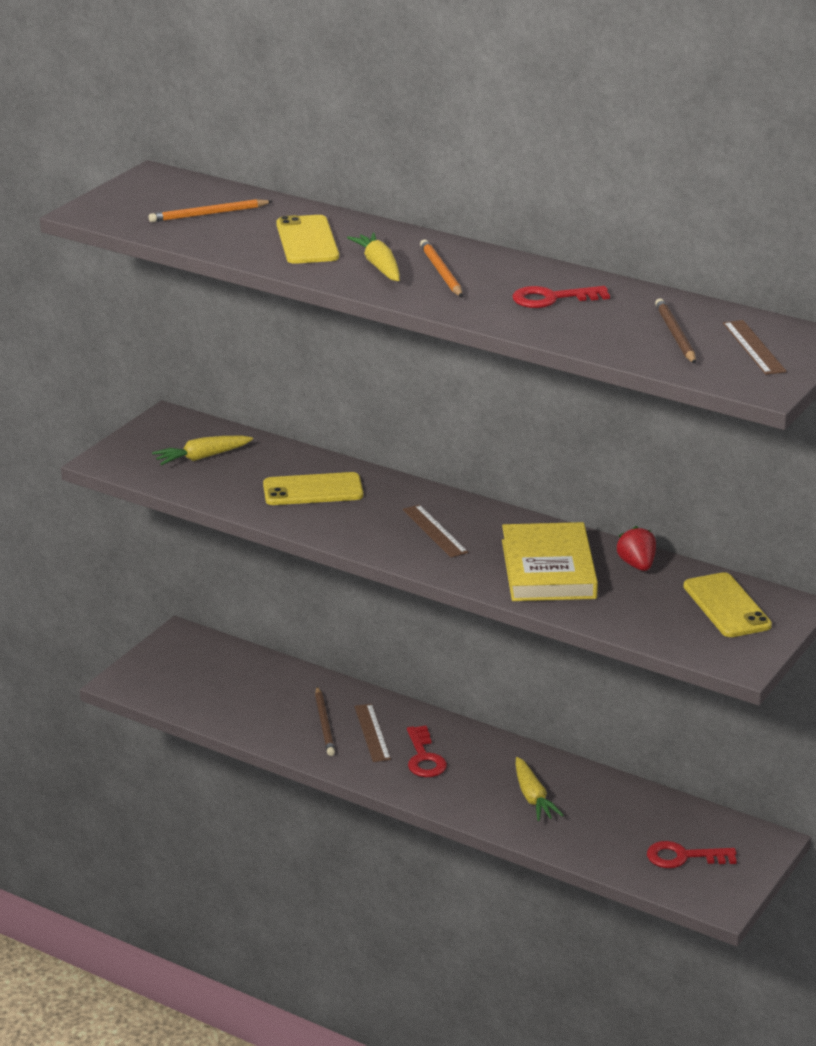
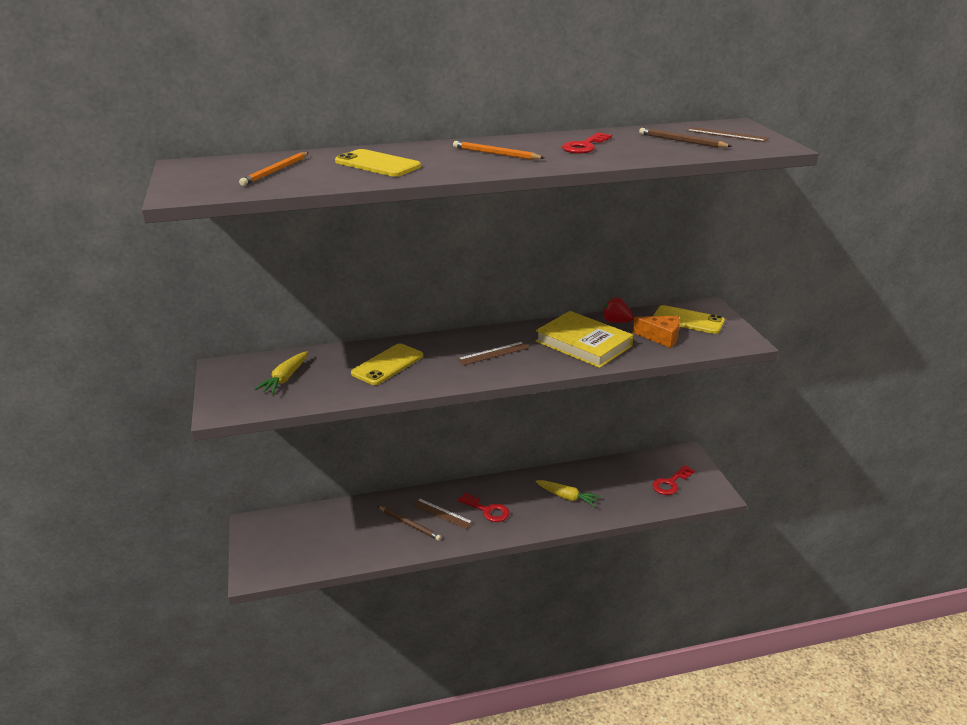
camera: 45 degrees left, 0 degrees up
(379, 266) = (454, 162): yellow carrot -> none
(435, 531) = (493, 353): brown ruler -> brown ruler turned 45 degrees counterclockwise
(650, 607) = (661, 337): none -> orange cheese

